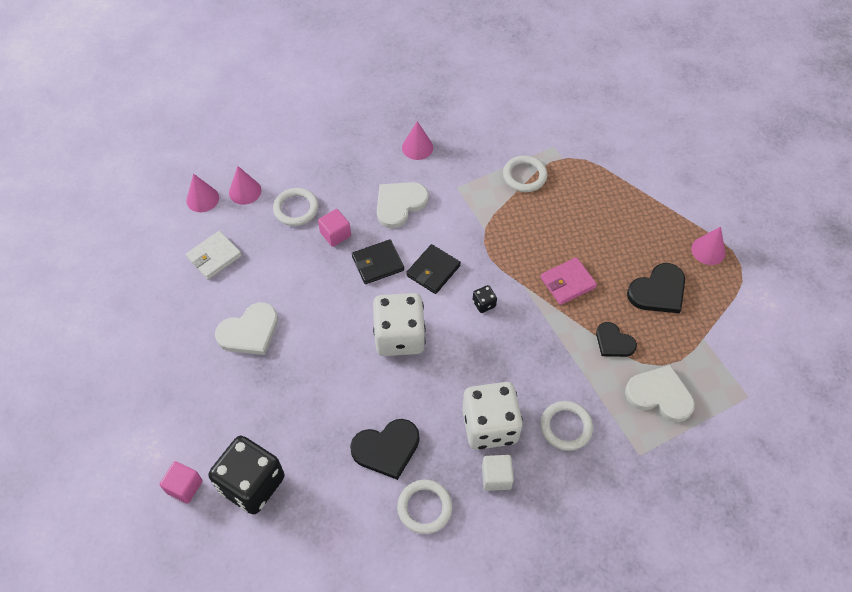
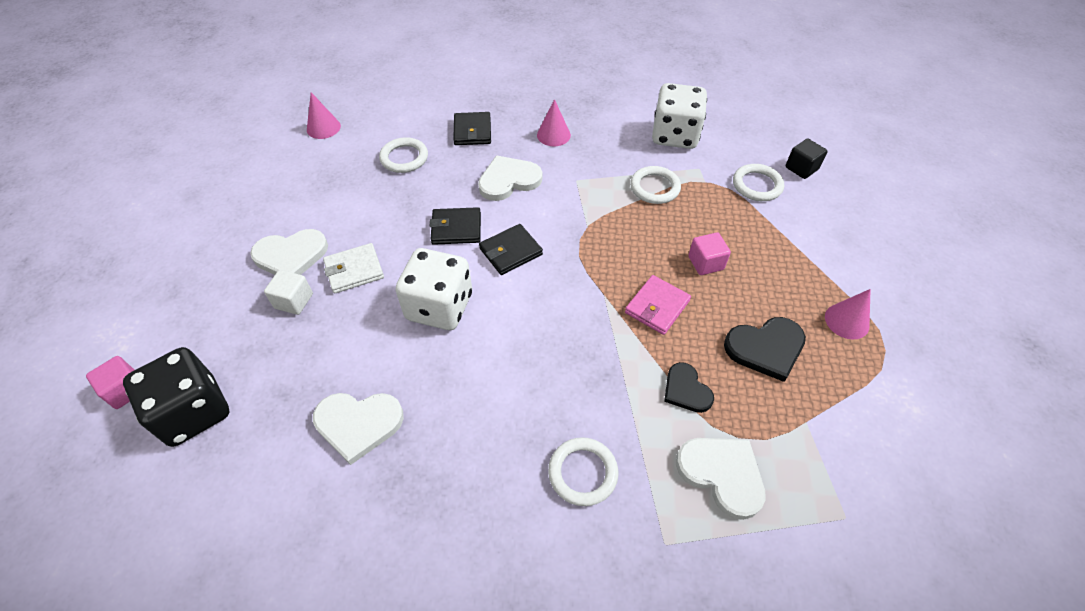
camera: 20 degrees right, 5 degrees down
(214, 257) = (302, 179): white wallet -> white wallet (354, 270)
(245, 191) = (366, 131): pink cone -> none
(335, 234) = (429, 190): pink cube -> pink cube (705, 263)
(343, 164) = (472, 131): none -> black wallet
(386, 449) = (358, 424): black heart -> white heart
(424, 508) = (362, 511): white ring -> white ring (757, 185)
(484, 304) = (549, 301): black dice -> none
(490, 426) = (490, 439): white dice -> white dice (675, 135)
(496, 477) = (467, 505): white cube -> white cube (294, 301)
(567, 283) = (657, 307): pink wallet -> pink wallet turned 45 degrees counterclockwise
(634, 123) = (801, 168): none -> black cube

